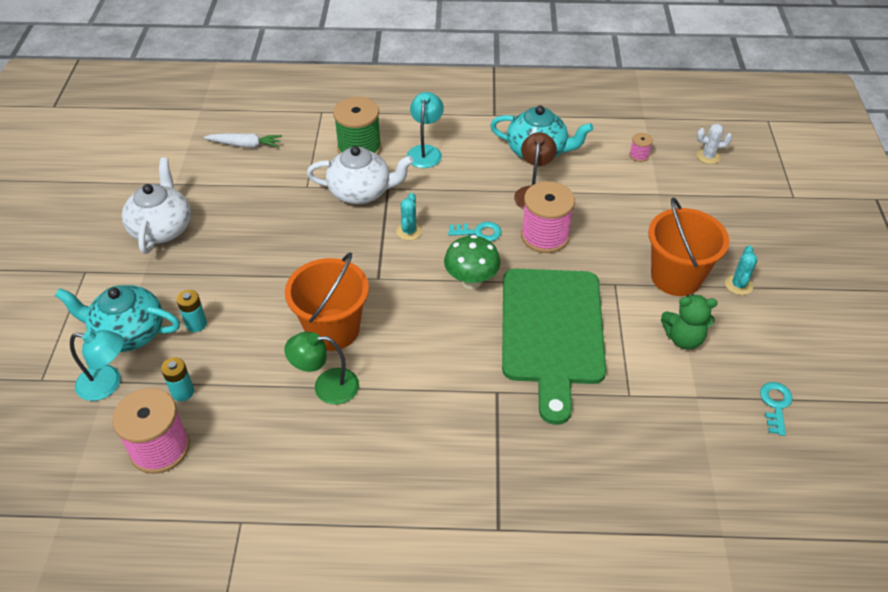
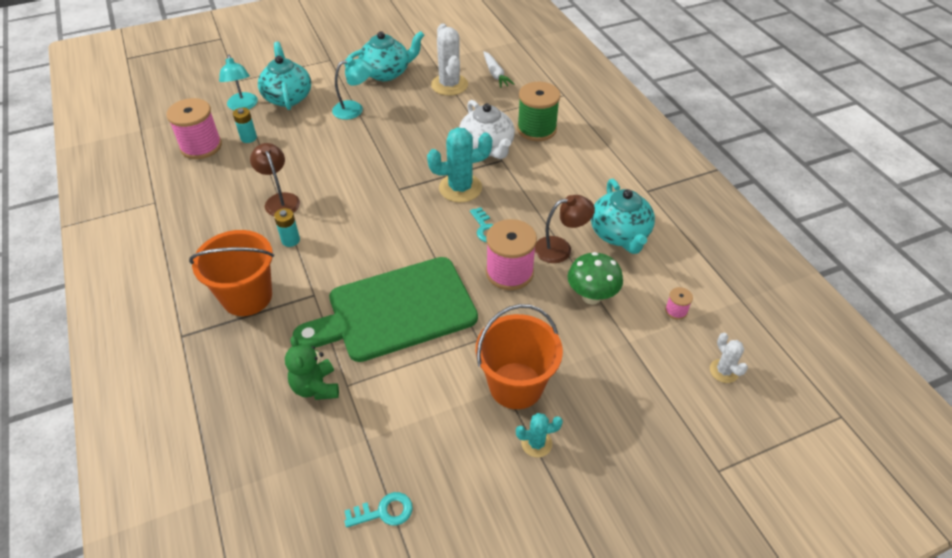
camera: 65 degrees right, 0 degrees up
(162, 228) = (386, 73): white teapot -> turquoise teapot
(196, 324) = (308, 121): turquoise battery -> turquoise battery (290, 240)
(232, 185) = (449, 85): none -> white cactus
(326, 386) = (280, 200): green lamp -> brown lamp
(333, 329) = (335, 184): orange bucket -> orange bucket (247, 296)
(409, 231) = (460, 188): turquoise cactus -> turquoise cactus, size x1.87
(425, 151) = (562, 165): turquoise lamp -> turquoise lamp (354, 109)
(471, 281) = (426, 242): green mushroom -> green mushroom (591, 296)
(683, 338) = (435, 411): green teddy bear -> green teddy bear (316, 387)

